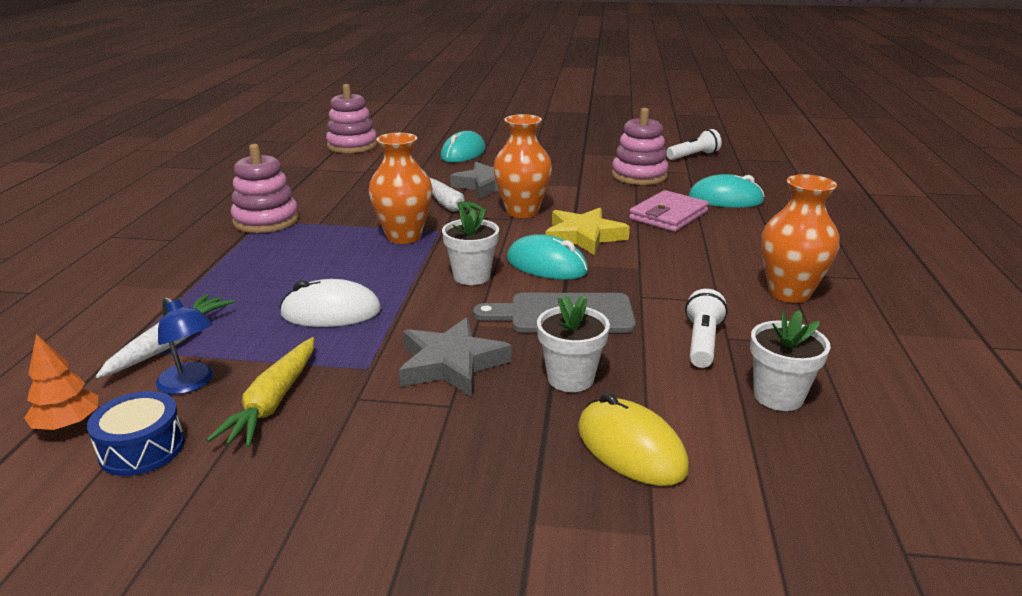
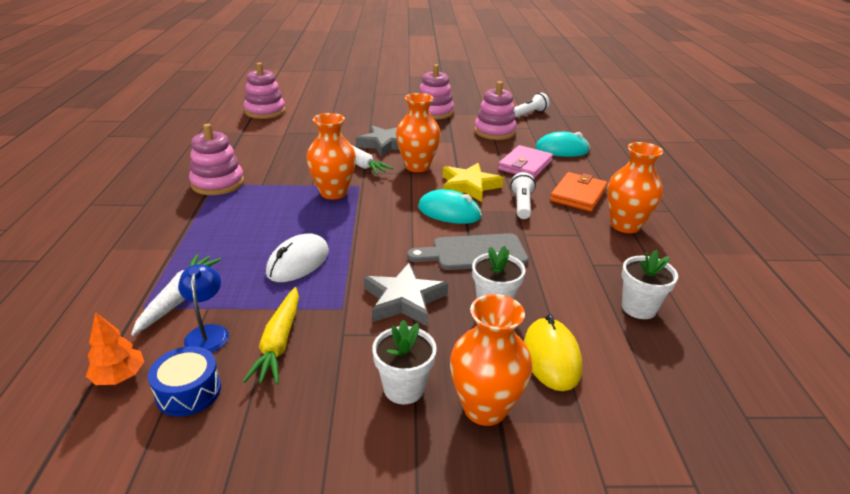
camera: 10 degrees left, 5 degrees up
(191, 384) = (207, 333): blue lamp -> blue lamp turned 135 degrees counterclockwise
(331, 312) = (298, 262): white mouse -> white mouse turned 45 degrees counterclockwise
(463, 153) = (356, 116): turquoise mouse -> none
(471, 276) = (396, 225): white flower pot -> white flower pot (404, 388)
(516, 503) = (485, 408): none -> orange vase
(565, 152) = (434, 112): none -> pink stacking toy
(630, 448) = (551, 357): yellow mouse -> yellow mouse turned 45 degrees clockwise
(702, 342) = (577, 269): white flashlight -> white flashlight (522, 204)
(732, 253) = (578, 195): none -> orange wallet

